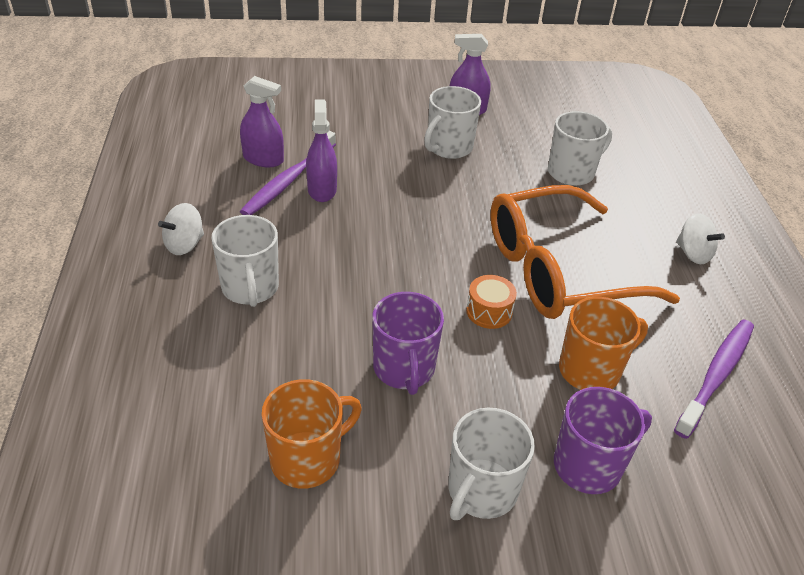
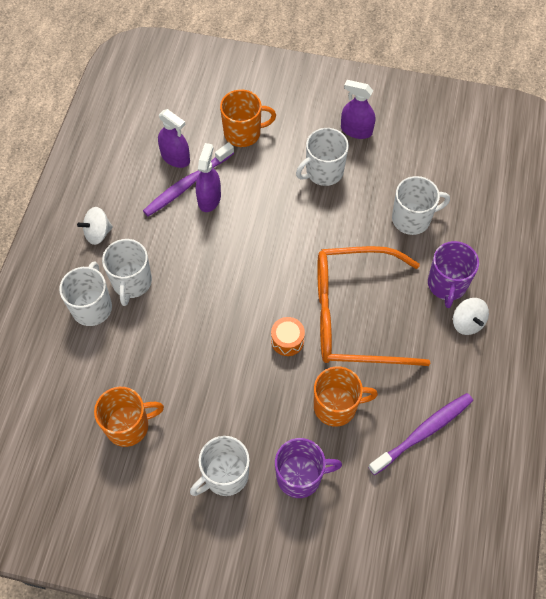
camera: 20 degrees right, 20 degrees up
(202, 325) = (92, 307): none -> white mug
(338, 128) = (243, 133): none -> orange mug
(404, 369) = (211, 374): purple mug -> purple mug (447, 285)

